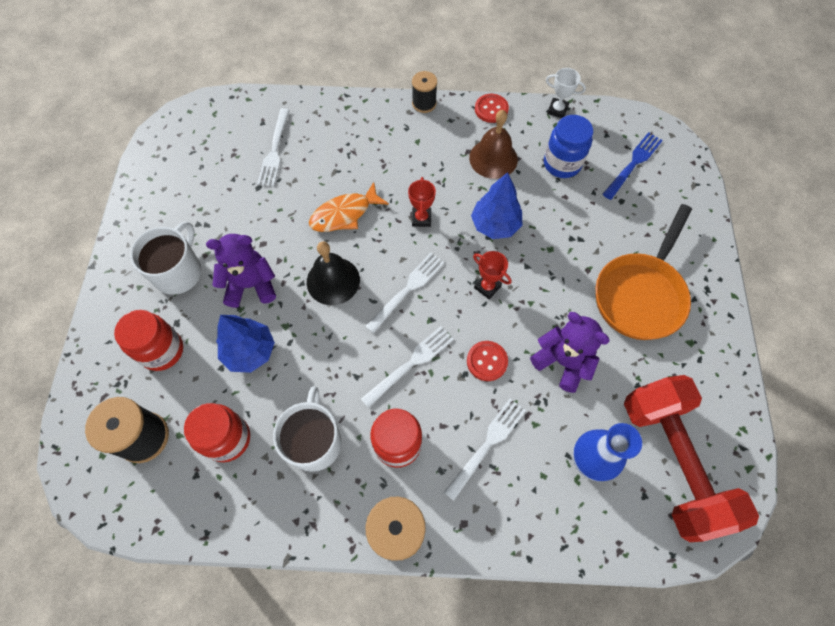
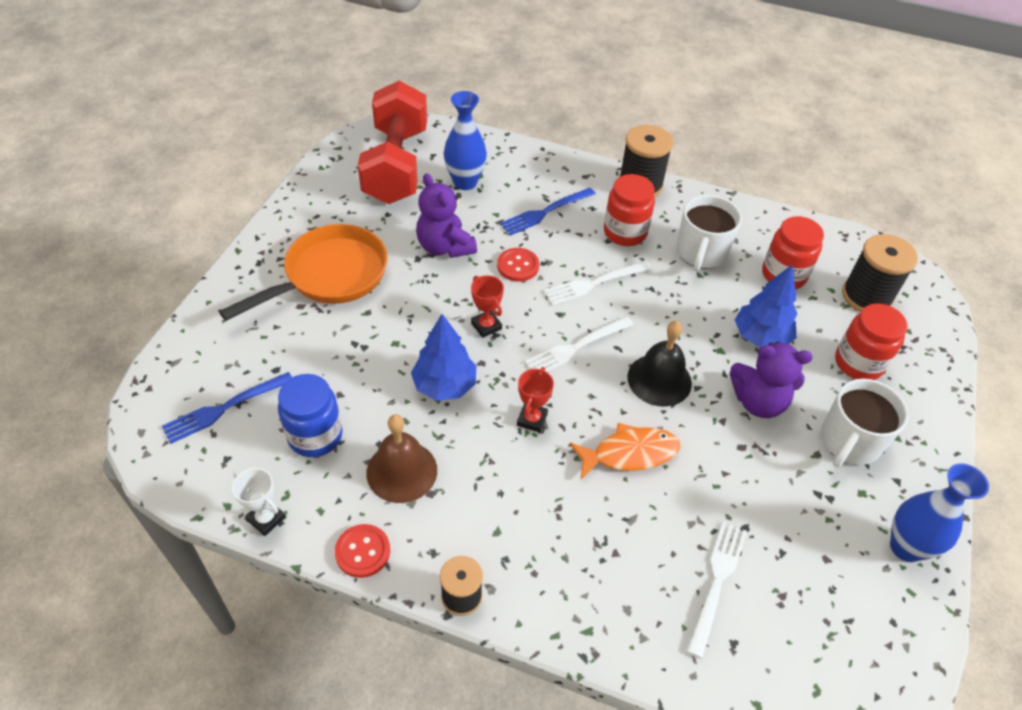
camera: 165 degrees left, 15 degrees down
(148, 205) = (906, 547): none -> blue vase
(487, 444) = (545, 212): white fork -> blue fork

